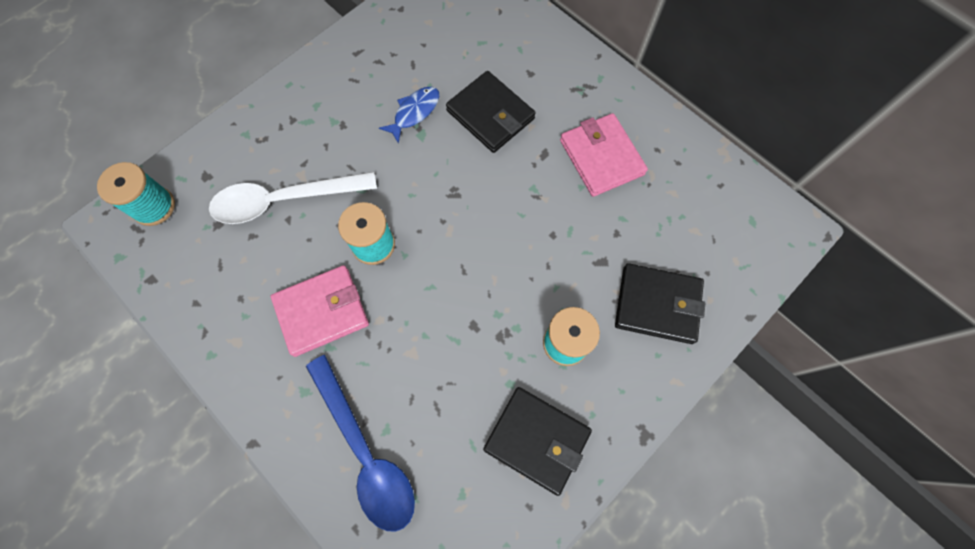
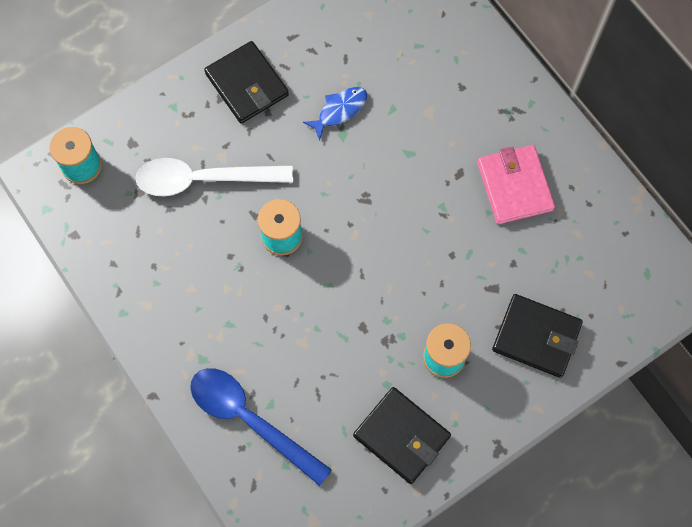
camera: 10 degrees right, 0 degrees up
(322, 311) = (226, 291): pink wallet -> none
(366, 452) = (250, 420): blue spoon -> blue spoon turned 150 degrees clockwise
(490, 115) = (414, 125): black wallet -> black wallet (247, 85)

